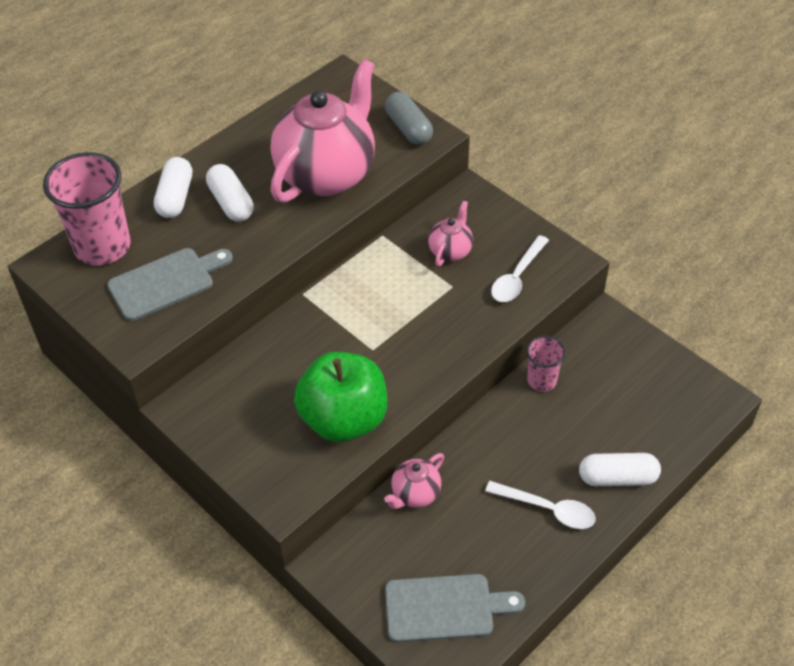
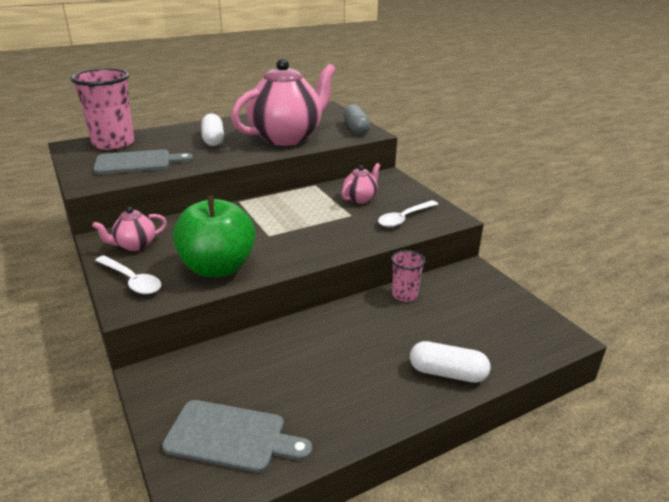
camera: 15 degrees right, 20 degrees down
(175, 197) = (180, 133): white capsule -> none
(415, 494) = (257, 344): pink teapot -> pink teapot (135, 245)
(548, 509) = (371, 382): white spoon -> white spoon (132, 281)

